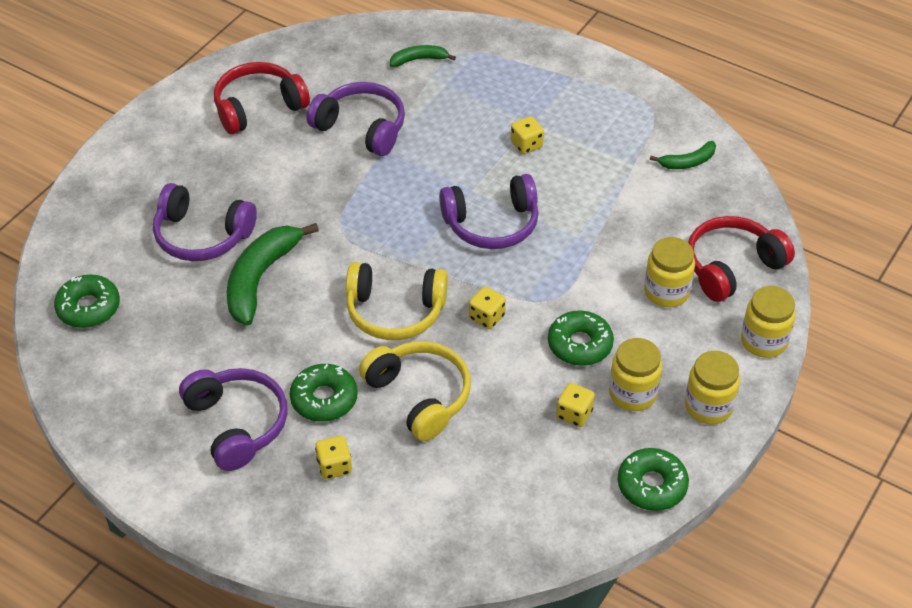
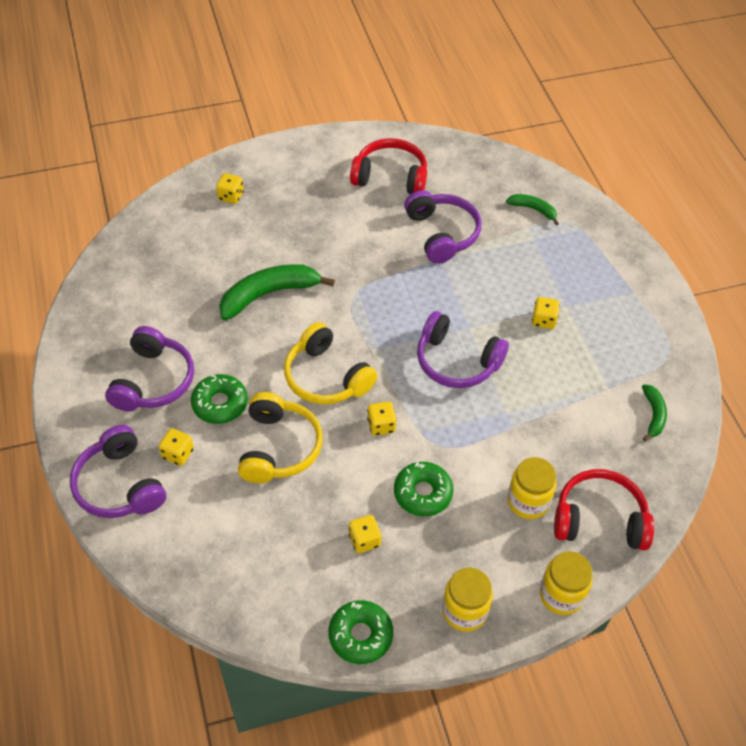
camera: 40 degrees right, 5 degrees up
(88, 308) = (153, 243): green donut -> none
(119, 217) = (231, 196): none -> yellow dice
(202, 235) = (265, 241): purple headphones -> purple headphones (120, 485)
(633, 393) = (421, 558): yellow jar -> none
(688, 162) = (653, 415): green banana -> green banana turned 105 degrees counterclockwise

